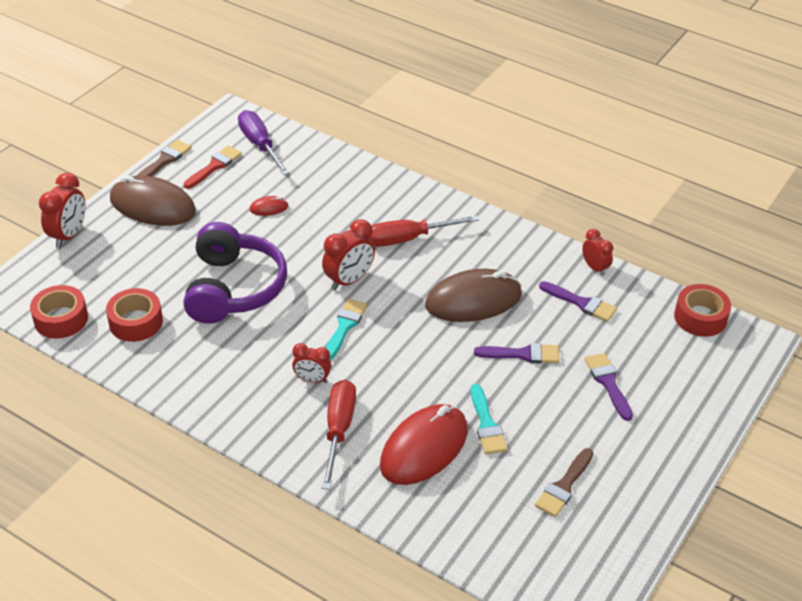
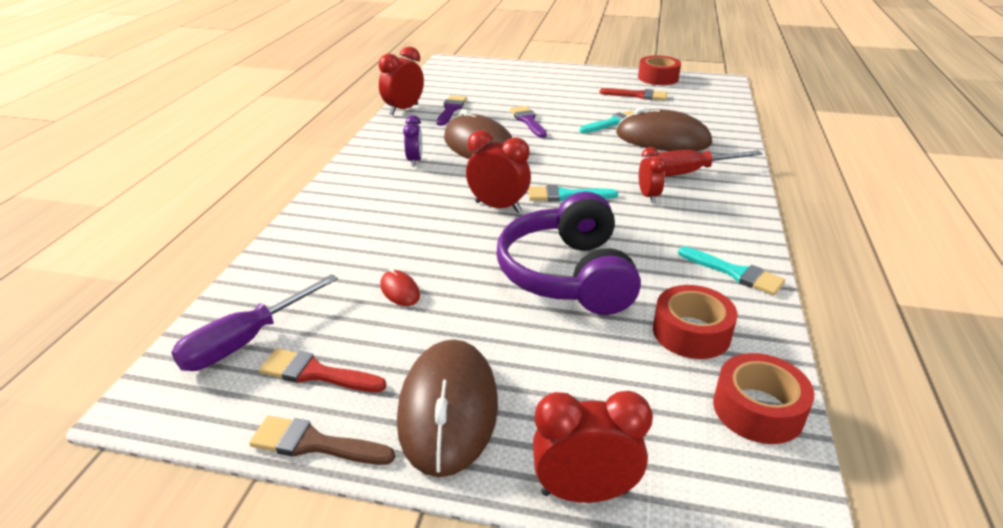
camera: 110 degrees left, 10 degrees down
(175, 377) = (735, 273): none -> turquoise brush
(233, 288) = (568, 275): purple headphones -> purple headphones turned 75 degrees counterclockwise
(408, 239) = (410, 189): red screwdriver -> none
(424, 448) = (662, 139): red mouse -> brown mouse
(462, 251) = (414, 161): none -> purple clock
(564, 486) = (638, 95): brown brush -> red brush
(595, 268) = (403, 109): red clock -> red clock, size x1.58
(608, 383) = (530, 93): purple brush -> none
(700, 317) = (438, 76): red tape -> red tape (658, 78)

